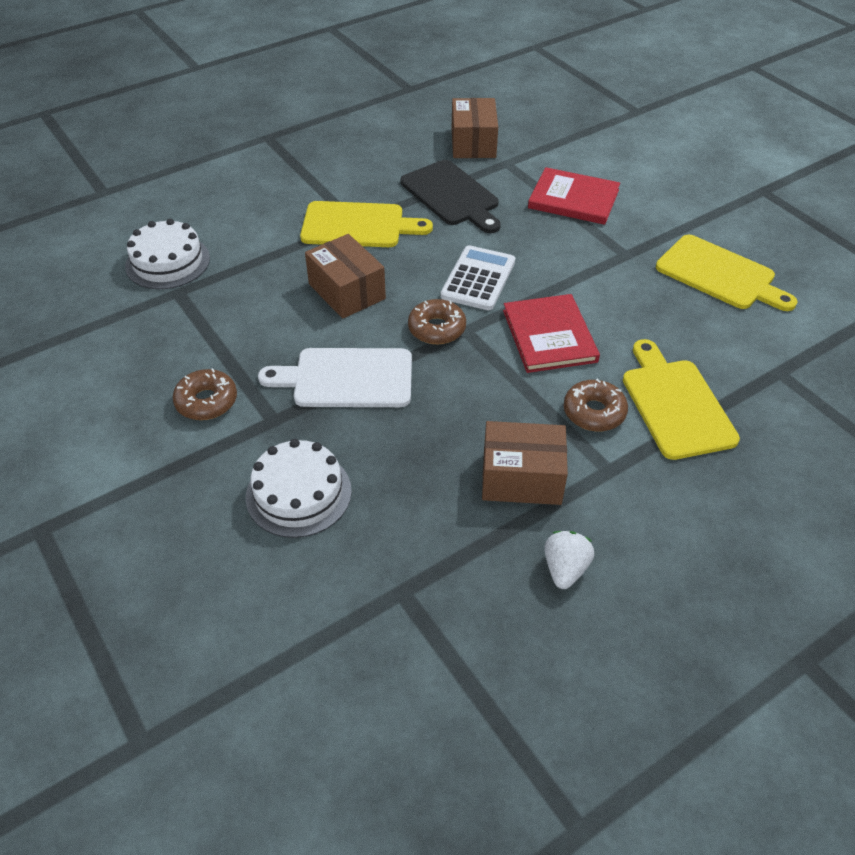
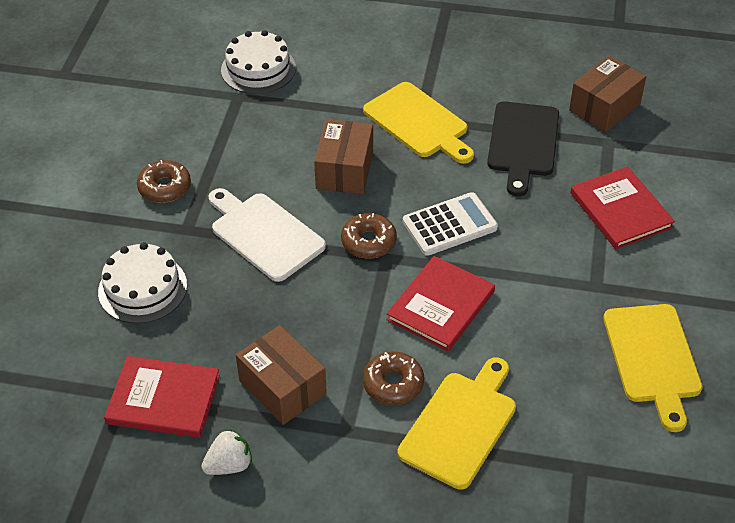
camera: 45 degrees right, 0 degrees up
(441, 565) = (163, 399): none -> red book

